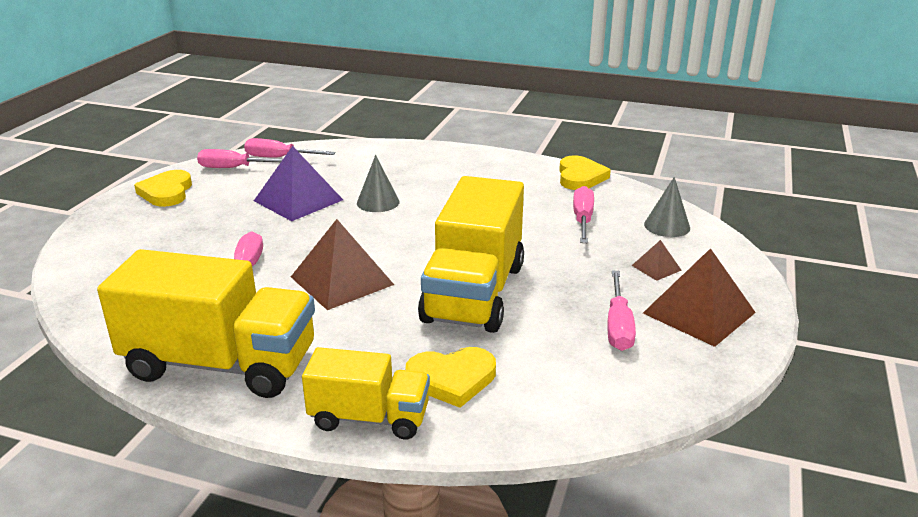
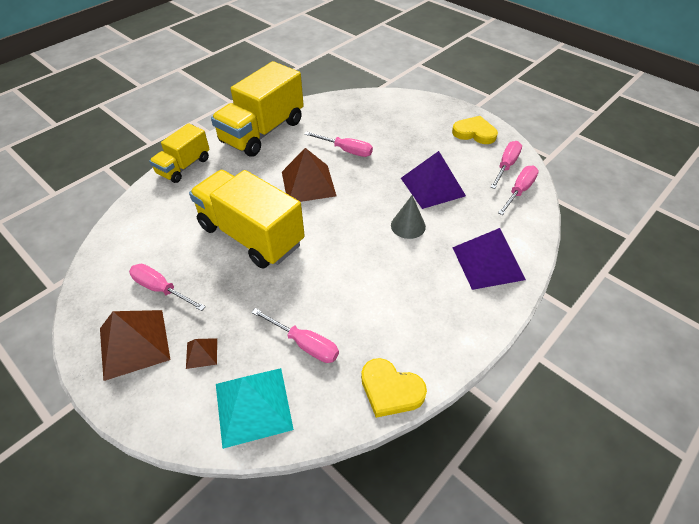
camera: 115 degrees right, 20 degrees up
(402, 160) = (488, 263): none -> purple pyramid
(452, 379) = (184, 199): yellow heart -> none
(667, 226) = (253, 406): grey cone -> turquoise pyramid

